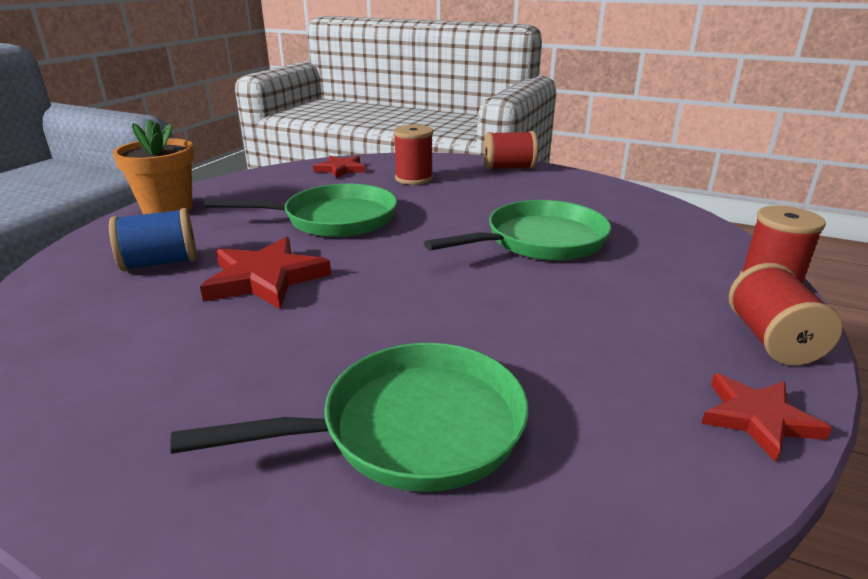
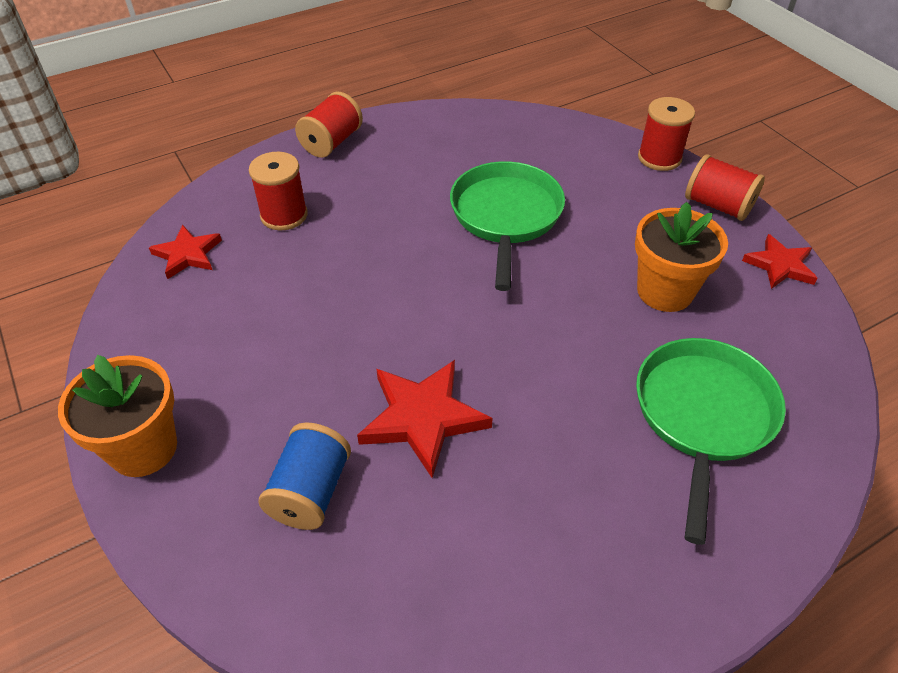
camera: 55 degrees left, 20 degrees up
(333, 219) = (330, 319): green pan -> none
(572, 345) = (665, 291): none -> orange flower pot

